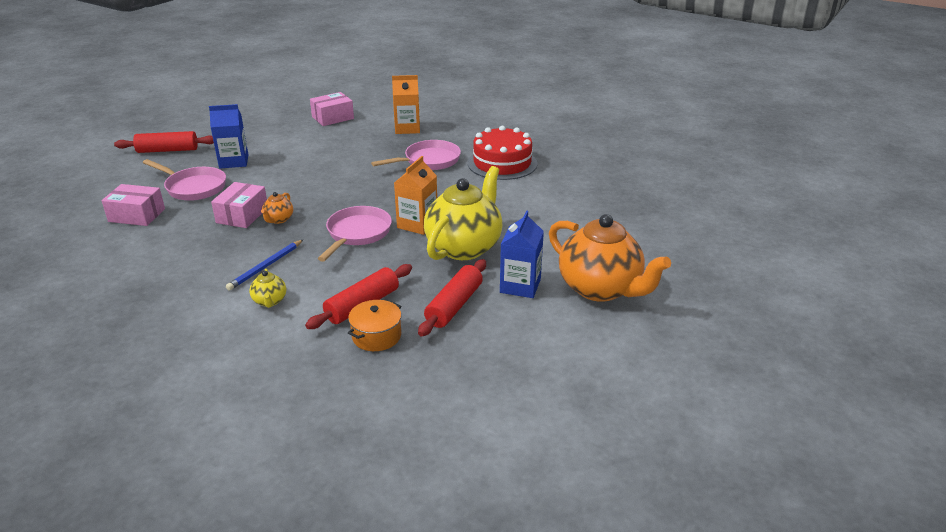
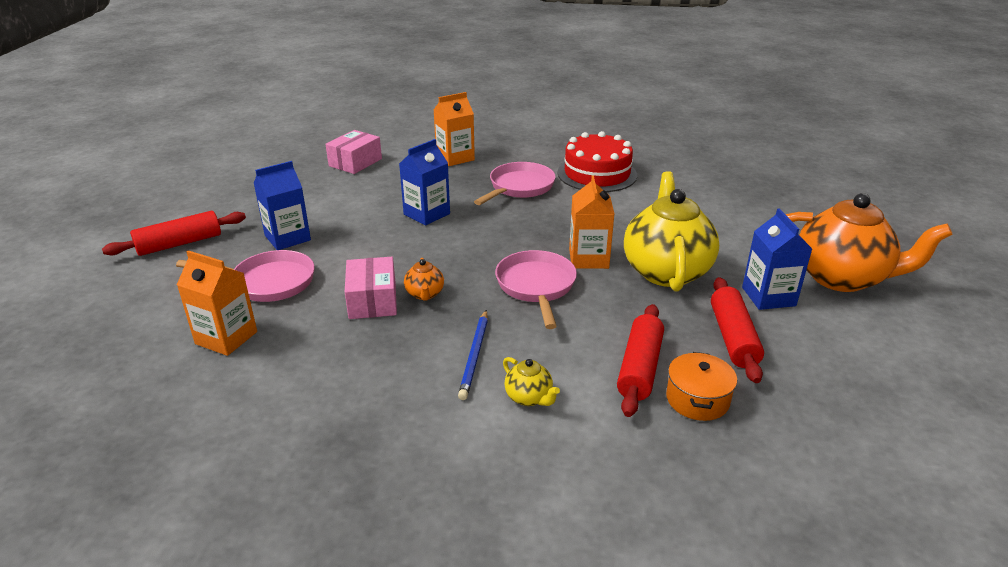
camera: 25 degrees left, 0 degrees up
(137, 215) = (226, 338): pink box -> orange carton
(340, 166) = (426, 214): none -> blue carton

